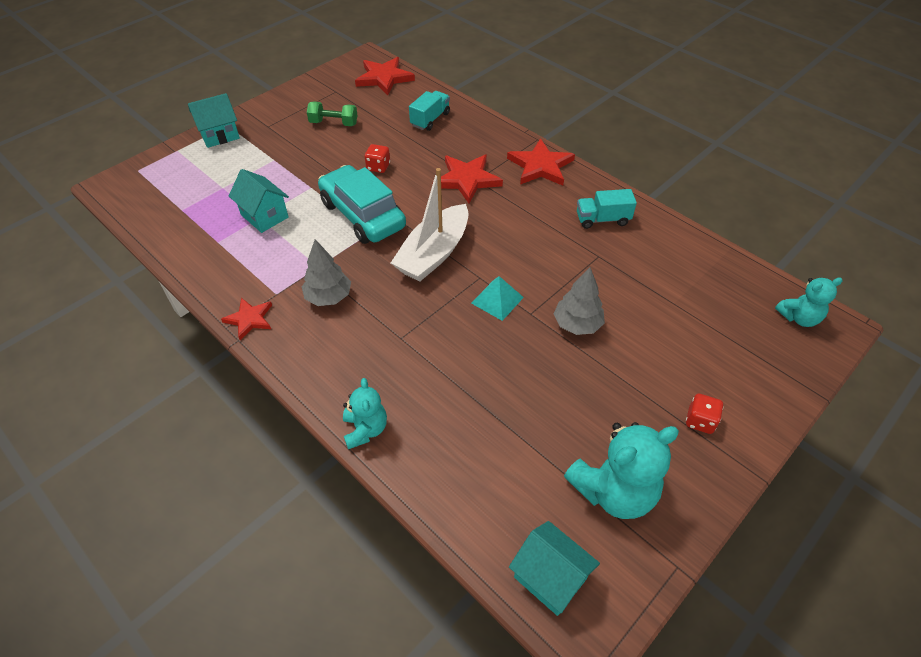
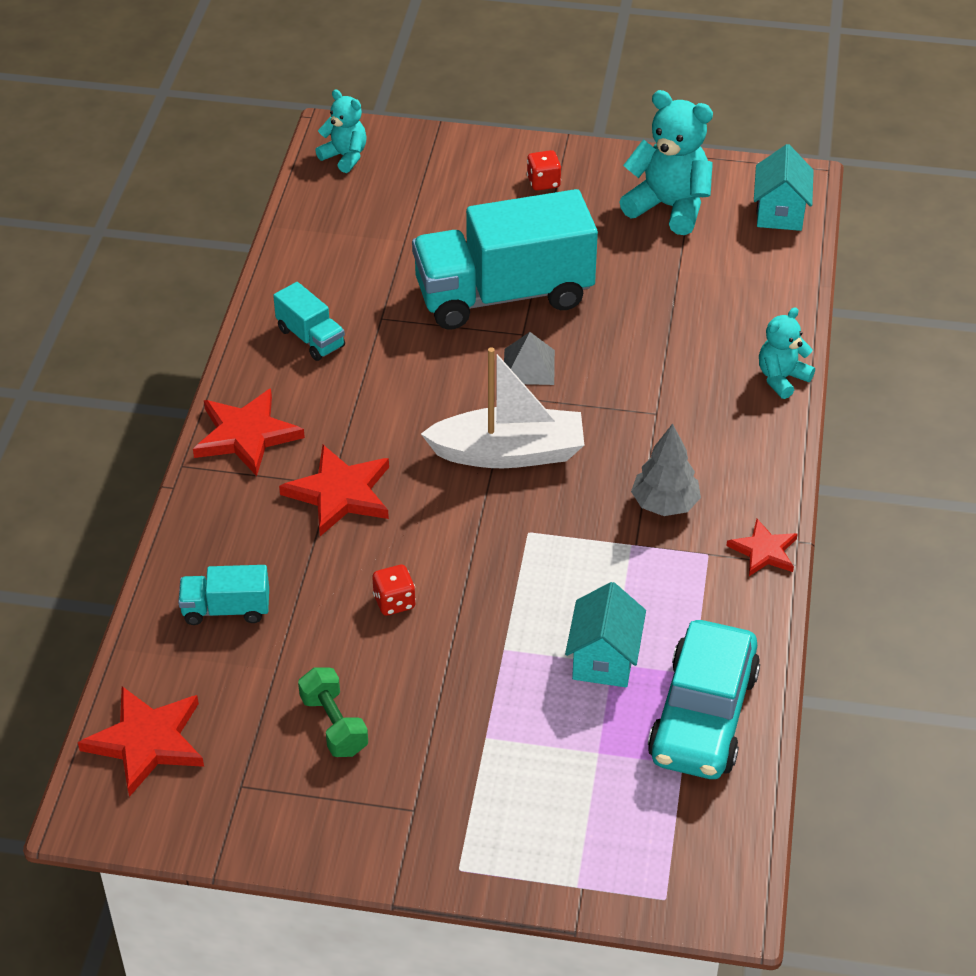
camera: 125 degrees left, 5 degrees down
(219, 135) = (492, 858): turquoise house -> none
(362, 215) = (506, 558): turquoise car -> turquoise car (703, 716)
(497, 300) = (529, 366): turquoise pyramid -> grey pyramid
(577, 324) = (504, 295): grey tree -> turquoise truck

